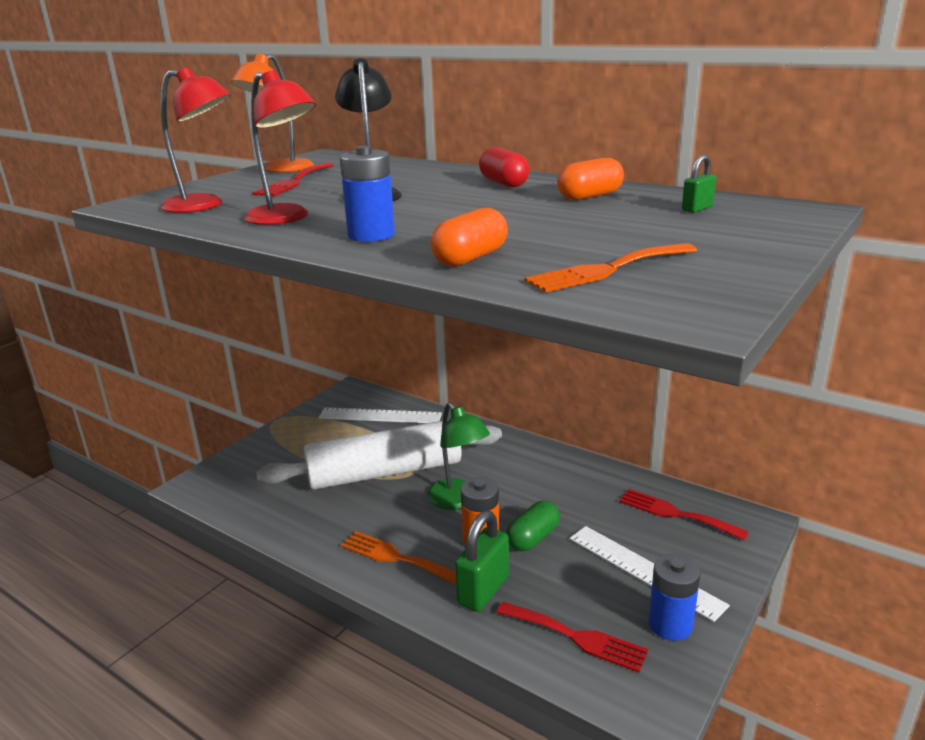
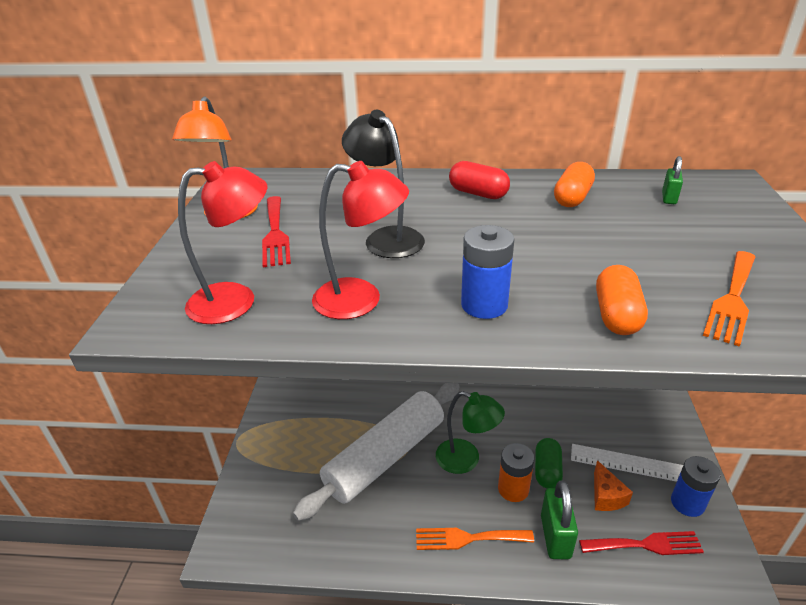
camera: 30 degrees left, 10 degrees up
(380, 416) = (330, 399): white ruler -> none
(576, 582) = (606, 496): none -> orange cheese
(675, 513) = (615, 406): red fork -> none

